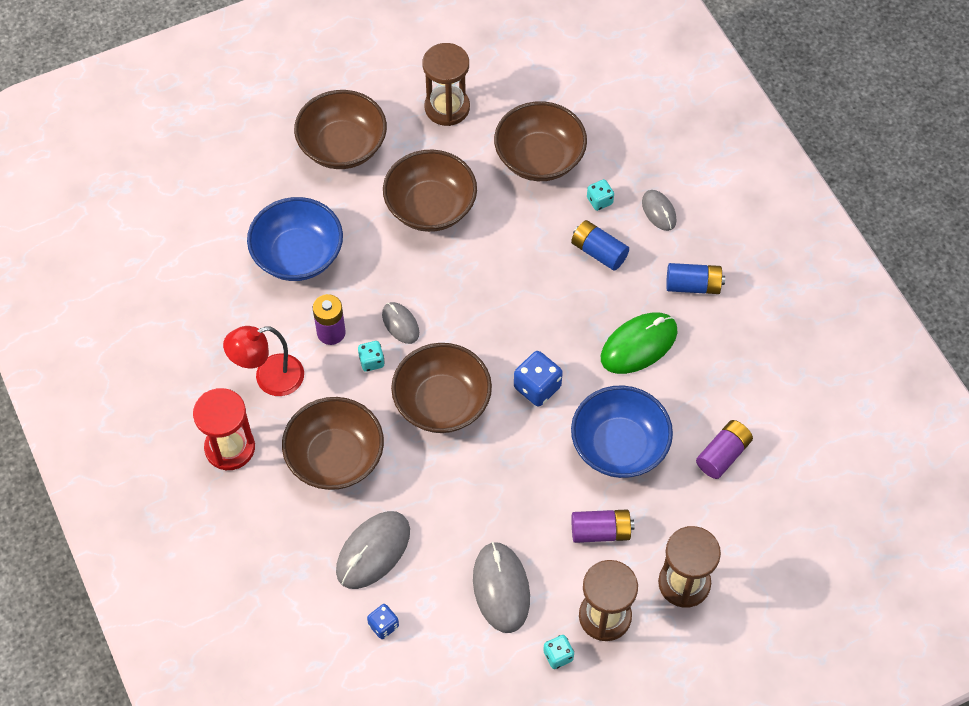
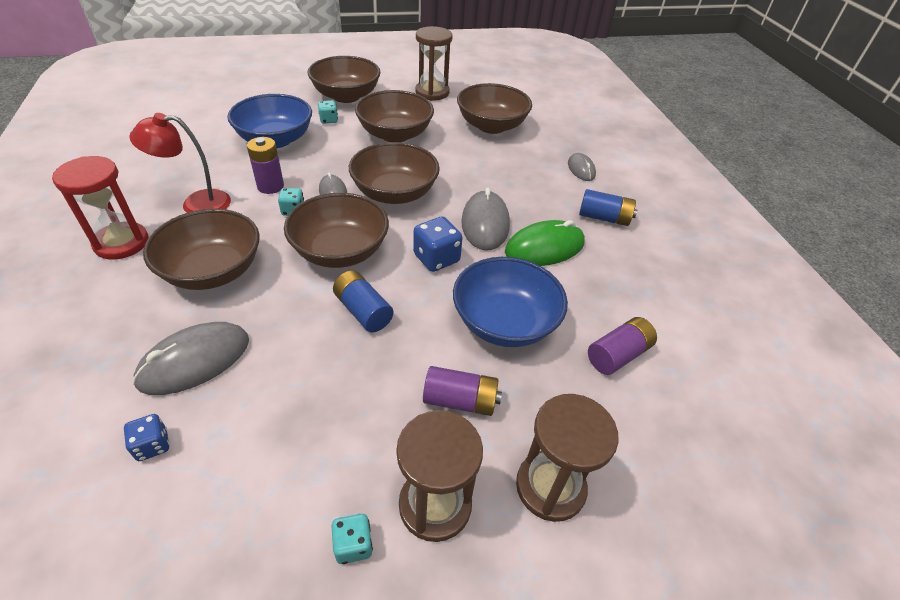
camera: 10 degrees right, 15 degrees down
(465, 307) = (395, 193): none -> brown bowl
(501, 588) = (317, 436): grey mouse -> grey mouse (485, 223)
(599, 201) = (532, 155): turquoise dice -> turquoise dice (328, 120)
(599, 252) = (523, 182): blue battery -> blue battery (363, 311)

